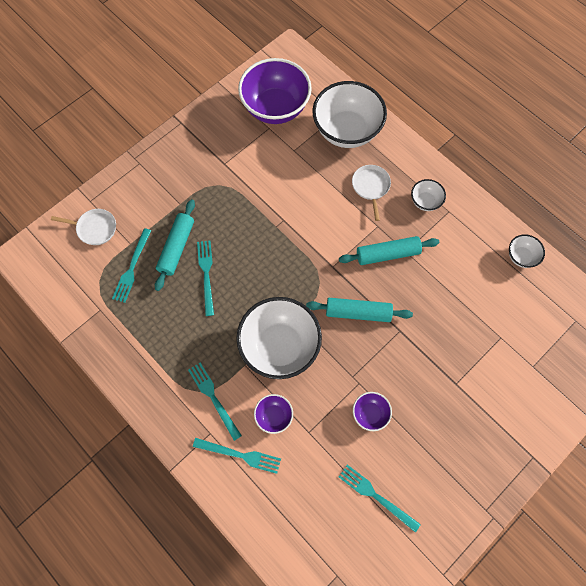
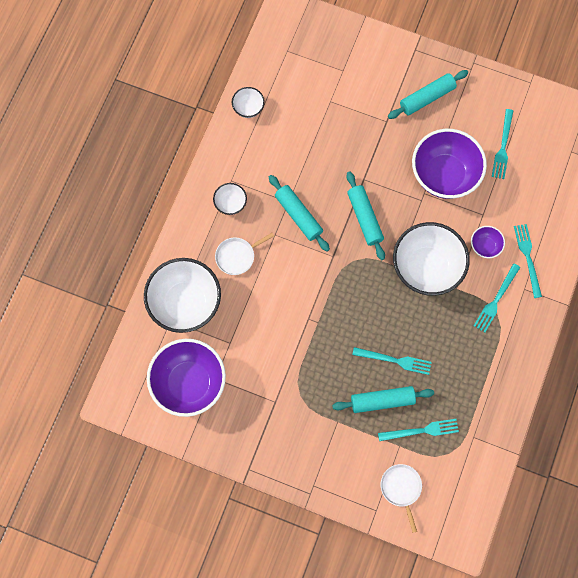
camera: 115 degrees left, 5 degrees up
(206, 275) = (394, 360): turquoise fork -> turquoise fork turned 135 degrees counterclockwise
(370, 414) = (444, 175): purple bowl -> purple bowl, size x2.18
(467, 441) = (427, 98): none -> turquoise rolling pin

